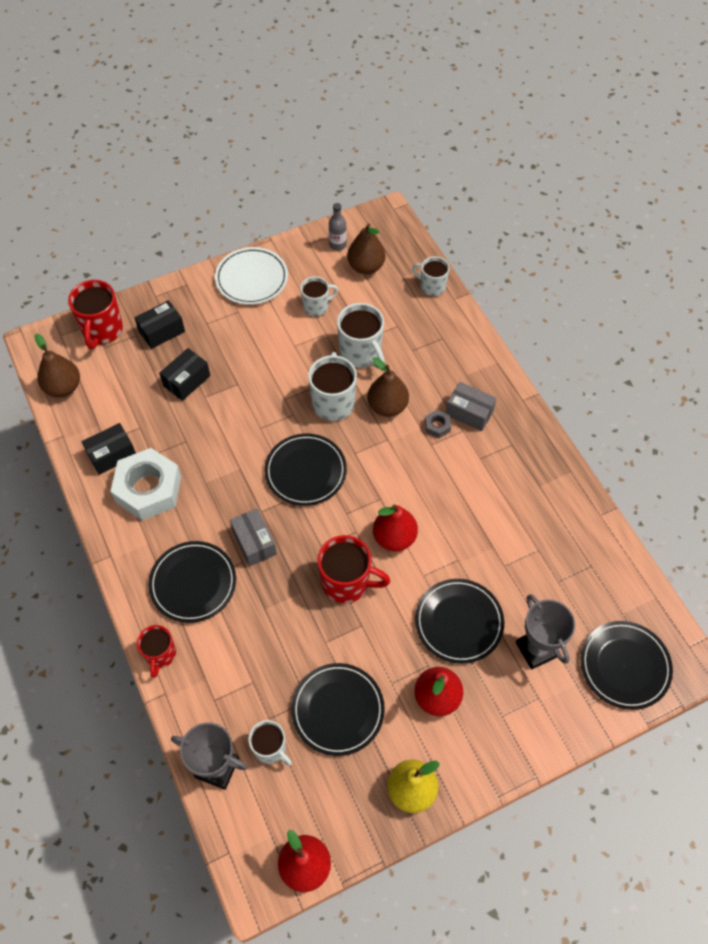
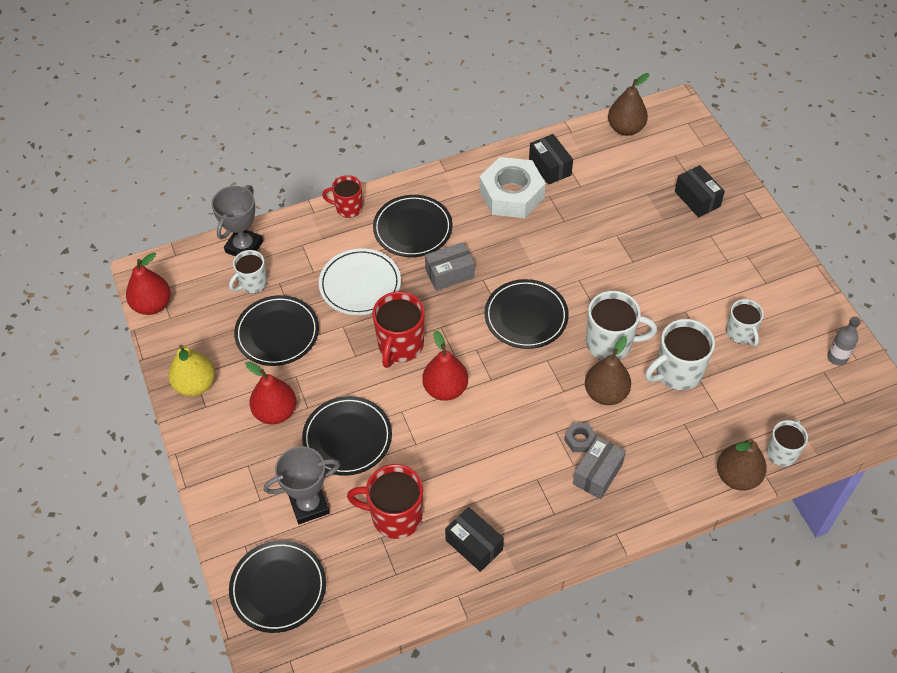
camera: 95 degrees right, 5 degrees down
(102, 330) = (695, 153): red mug -> red mug (395, 516)
(187, 381) = (635, 220): black box -> black box (474, 545)
(252, 278) = (776, 274): white plate -> white plate (360, 284)
(366, 267) = (806, 384): brown pear -> brown pear (737, 476)

